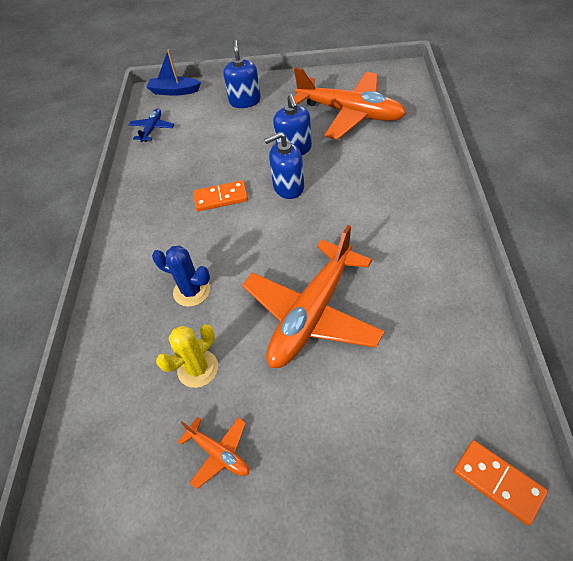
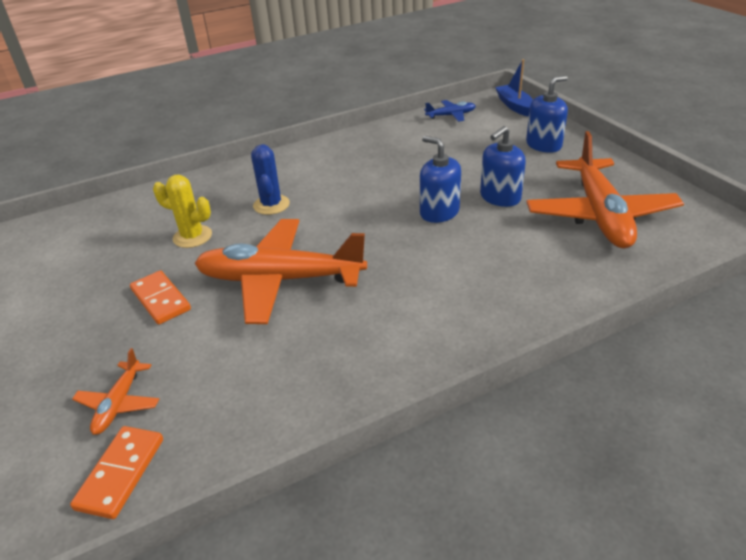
camera: 60 degrees right, 15 degrees down
(219, 453) = (115, 276): orange plane -> orange plane (119, 404)
(221, 198) = (392, 180): orange domino -> orange domino (160, 300)

